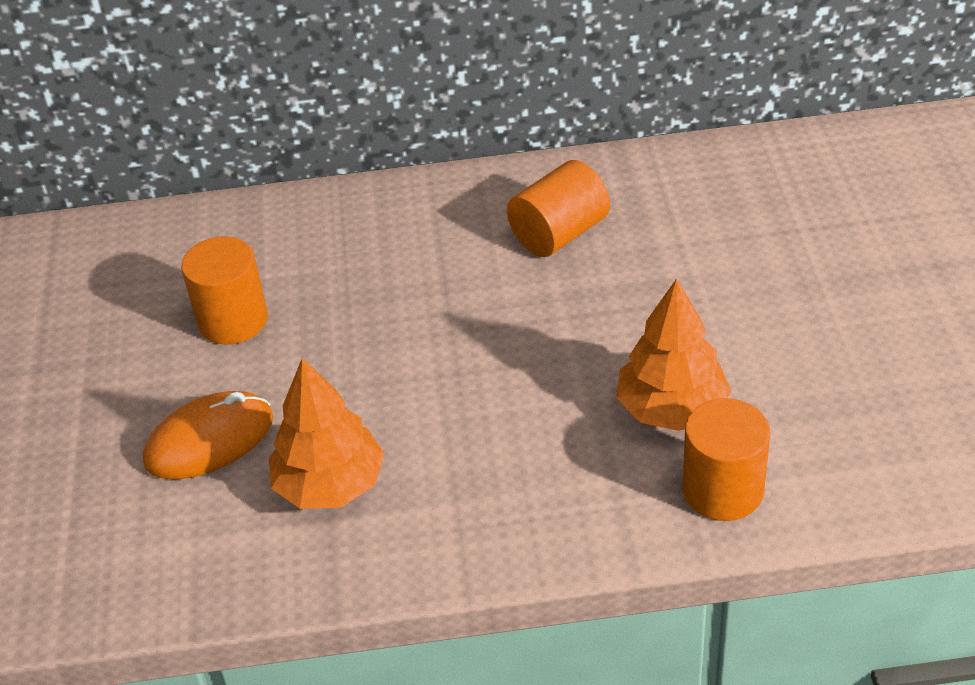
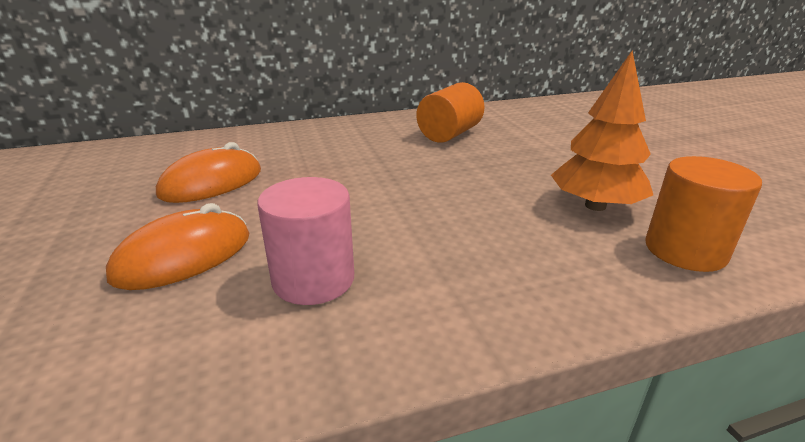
camera: 15 degrees left, 15 degrees down
(233, 320) = (212, 183): orange cylinder -> orange mouse
(330, 485) = (313, 279): orange tree -> pink cylinder

